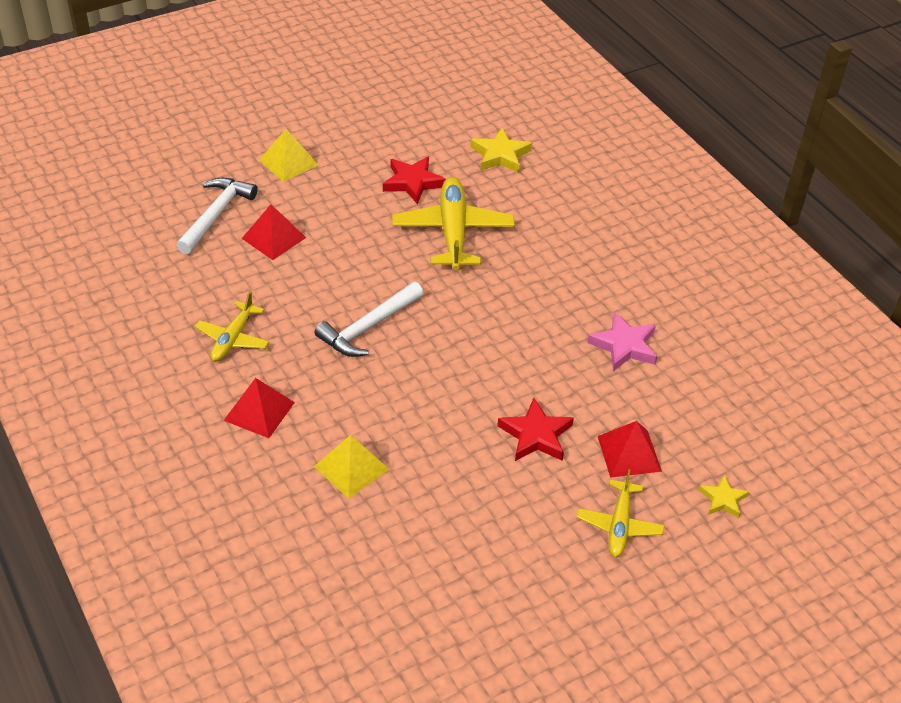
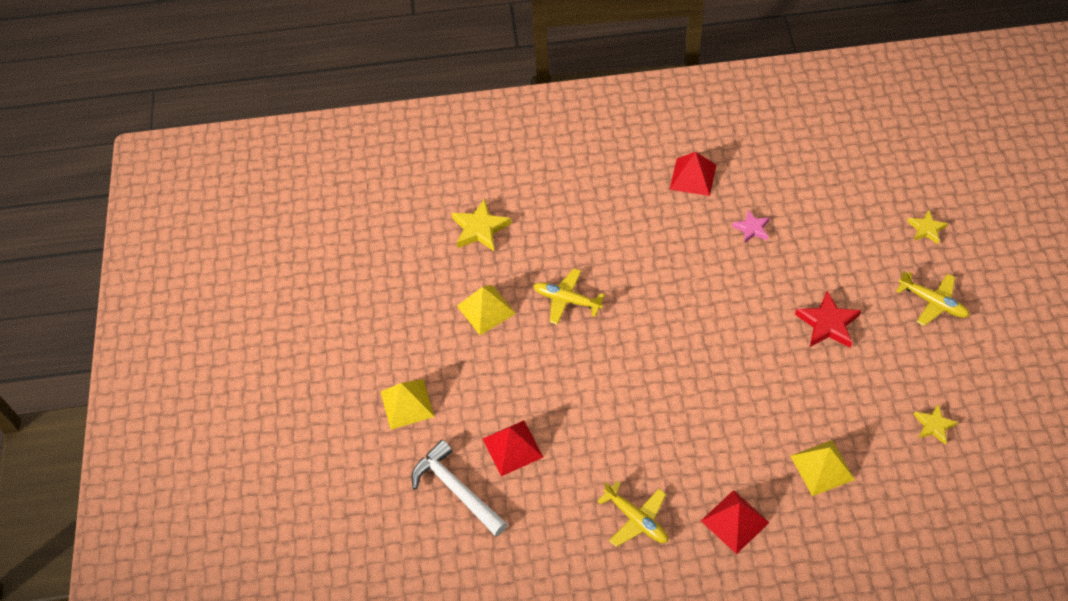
camera: 60 degrees left, 10 degrees up
(368, 327) = (663, 404): white hammer -> none
(413, 182) = (486, 309): red star -> yellow pyramid
(449, 556) = (934, 425): none -> yellow star
(453, 231) = (567, 300): yellow plane -> yellow plane, size x0.58
(624, 346) = (752, 228): pink star -> pink star, size x0.63
(629, 453) = (865, 269): red pyramid -> red pyramid (693, 177)

